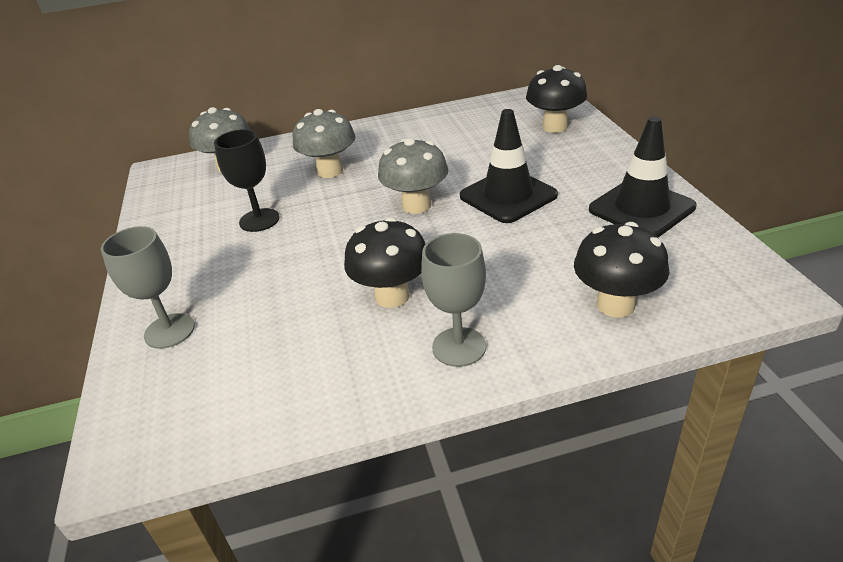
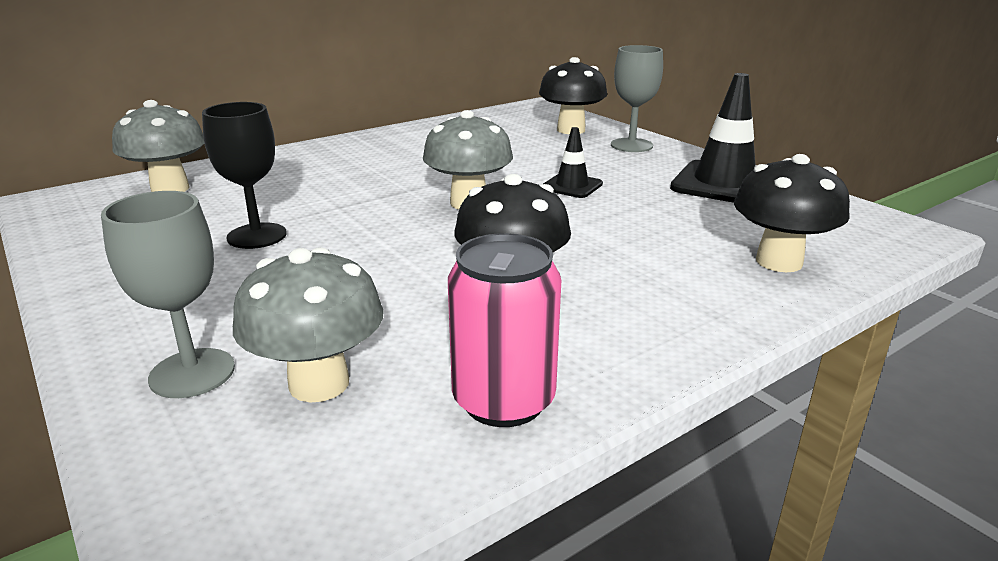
camera: 25 degrees left, 10 degrees down
(325, 391) = (503, 400): none -> pink can
(330, 171) = (325, 182): grey mushroom -> grey mushroom (319, 383)
(459, 347) = (642, 324): grey goblet -> grey goblet (631, 145)
(508, 196) = (572, 186): black traffic cone -> black traffic cone, size x0.55

